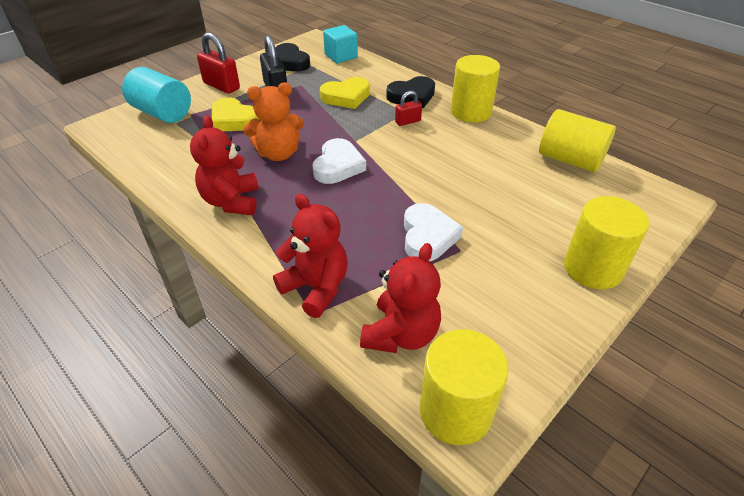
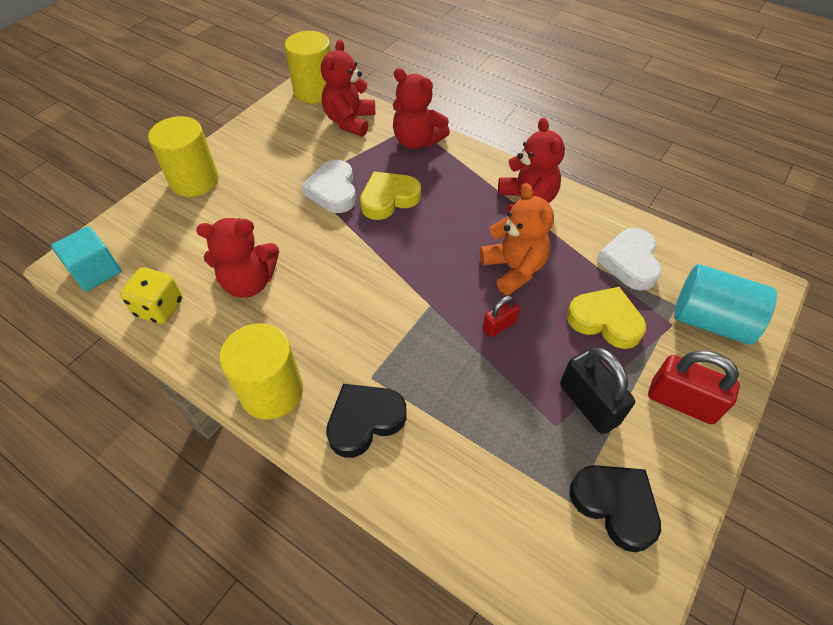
camera: 170 degrees right, 10 degrees up
(278, 154) = (514, 269): orange teddy bear -> orange teddy bear turned 90 degrees clockwise
(338, 166) = (438, 260): white heart -> white heart (630, 262)
(341, 56) = (525, 552): turquoise cube -> turquoise cube (96, 271)
(346, 97) = (470, 402): yellow heart -> yellow heart (389, 199)
(408, 121) = (365, 353): red padlock -> red padlock (499, 325)
(500, 168) = (249, 282): none -> red teddy bear
(570, 160) = (159, 307): yellow cylinder -> yellow dice

